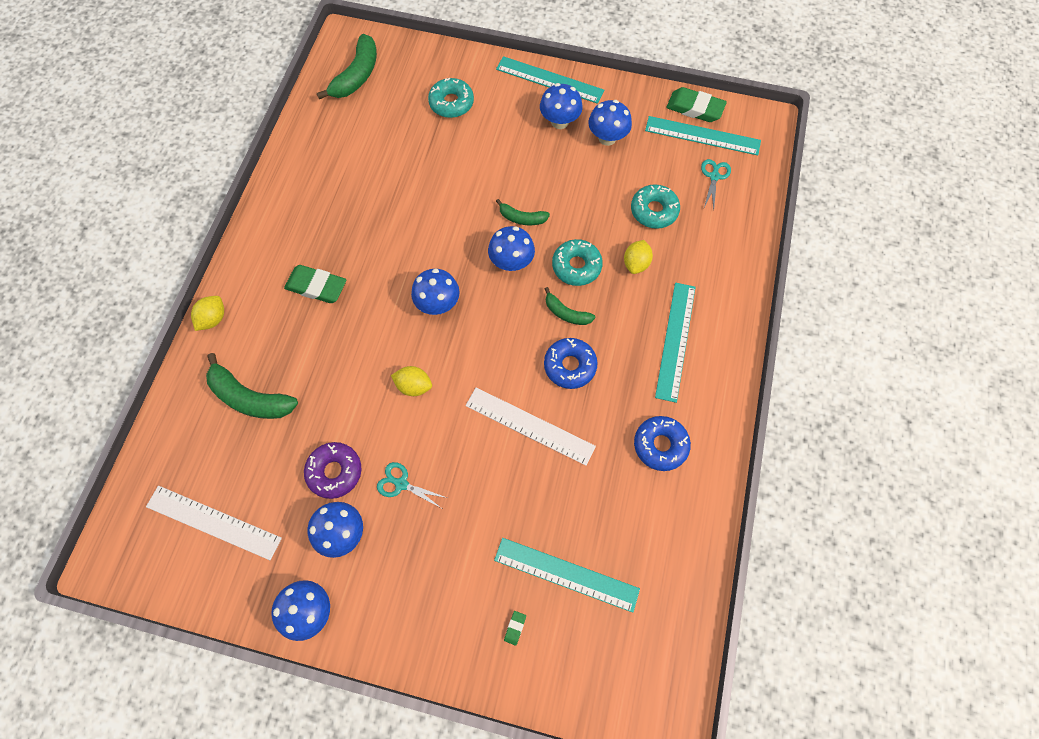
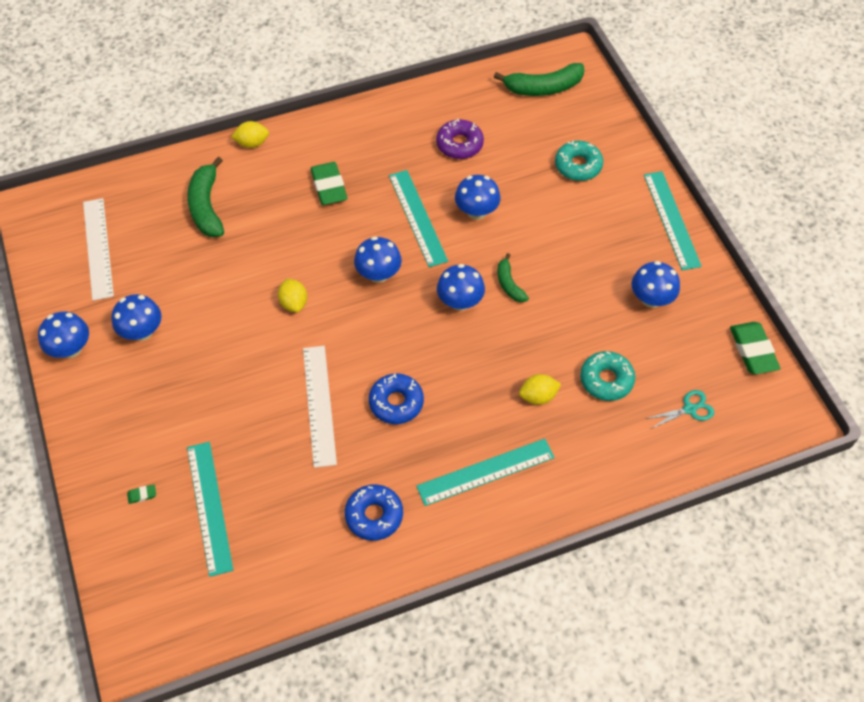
camera: 55 degrees right, 10 degrees down
(335, 472) = (186, 296): purple donut -> purple donut (459, 144)
(401, 483) = (206, 345): turquoise scissors -> none
(559, 121) = (634, 253): blue mushroom -> blue mushroom (476, 212)
(566, 313) = (444, 371): green banana -> none
(576, 266) = (496, 352): turquoise donut -> none
(702, 136) = (727, 374): turquoise ruler -> turquoise ruler (417, 217)

